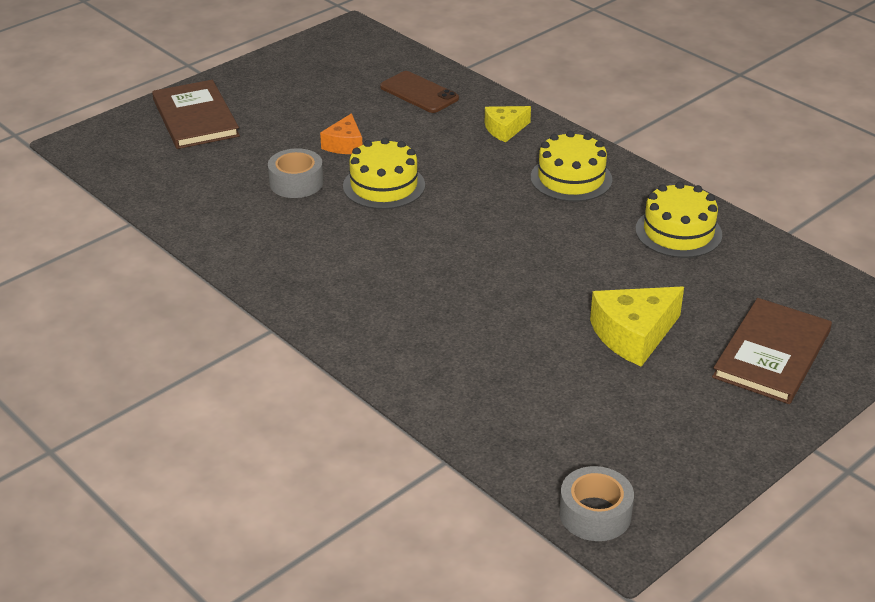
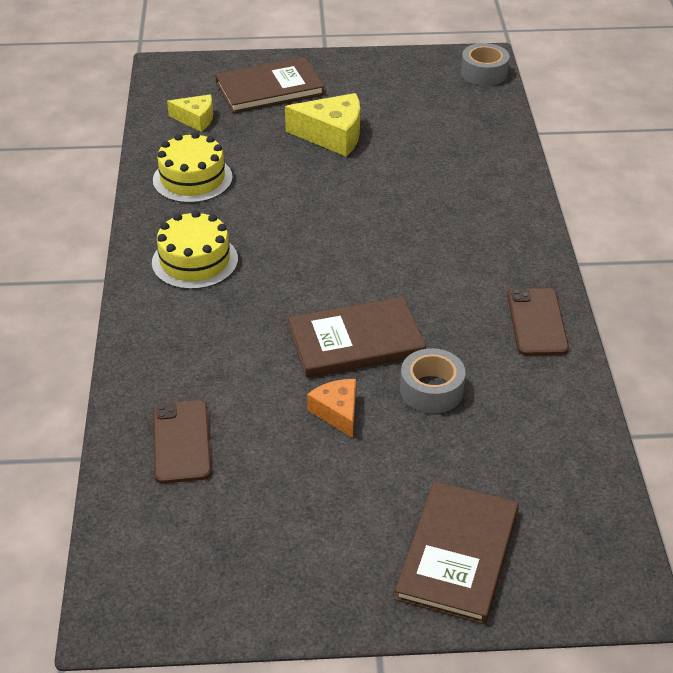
camera: 140 degrees left, 5 degrees up
(262, 260) = (537, 322): none -> brown phone
(345, 144) = (337, 412): orange cheese -> orange cheese turned 75 degrees counterclockwise
(384, 185) = (356, 341): yellow cake -> brown book
(505, 129) = (170, 342): yellow cheese -> yellow cheese (196, 119)

